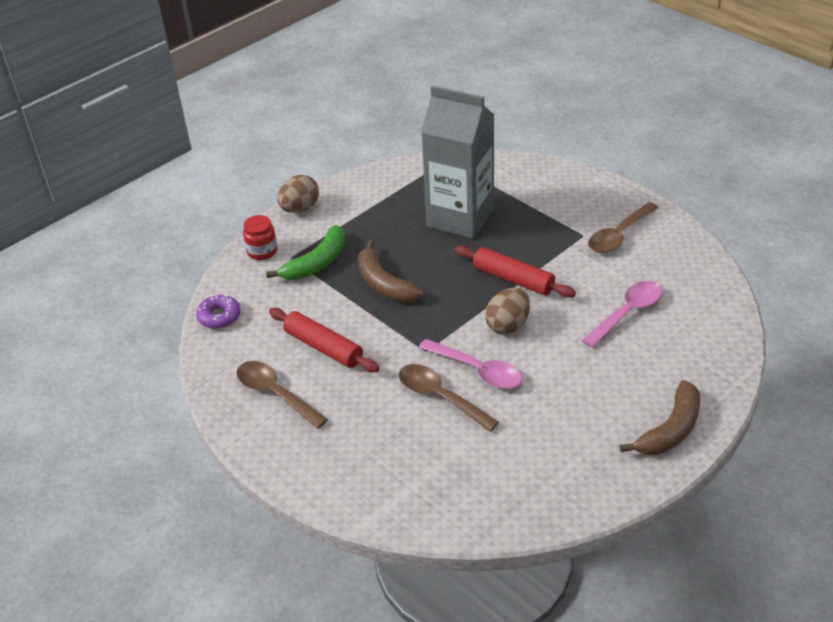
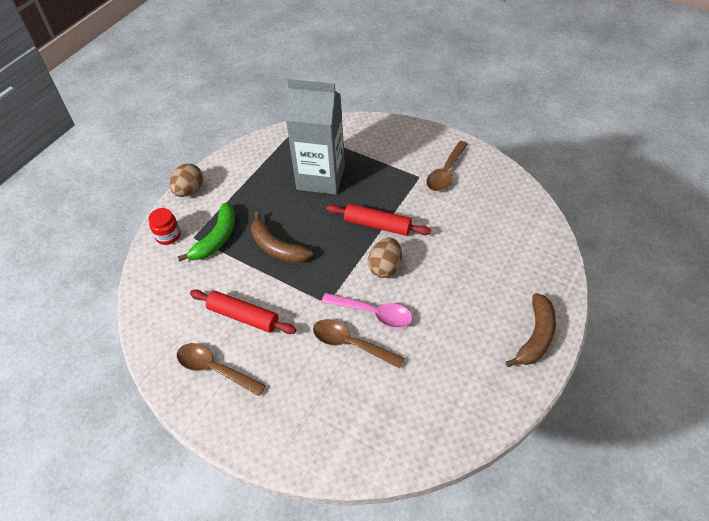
camera: 15 degrees left, 10 degrees up
(219, 316) = (147, 304): purple donut -> none
(627, 313) = (472, 239): pink spoon -> none

